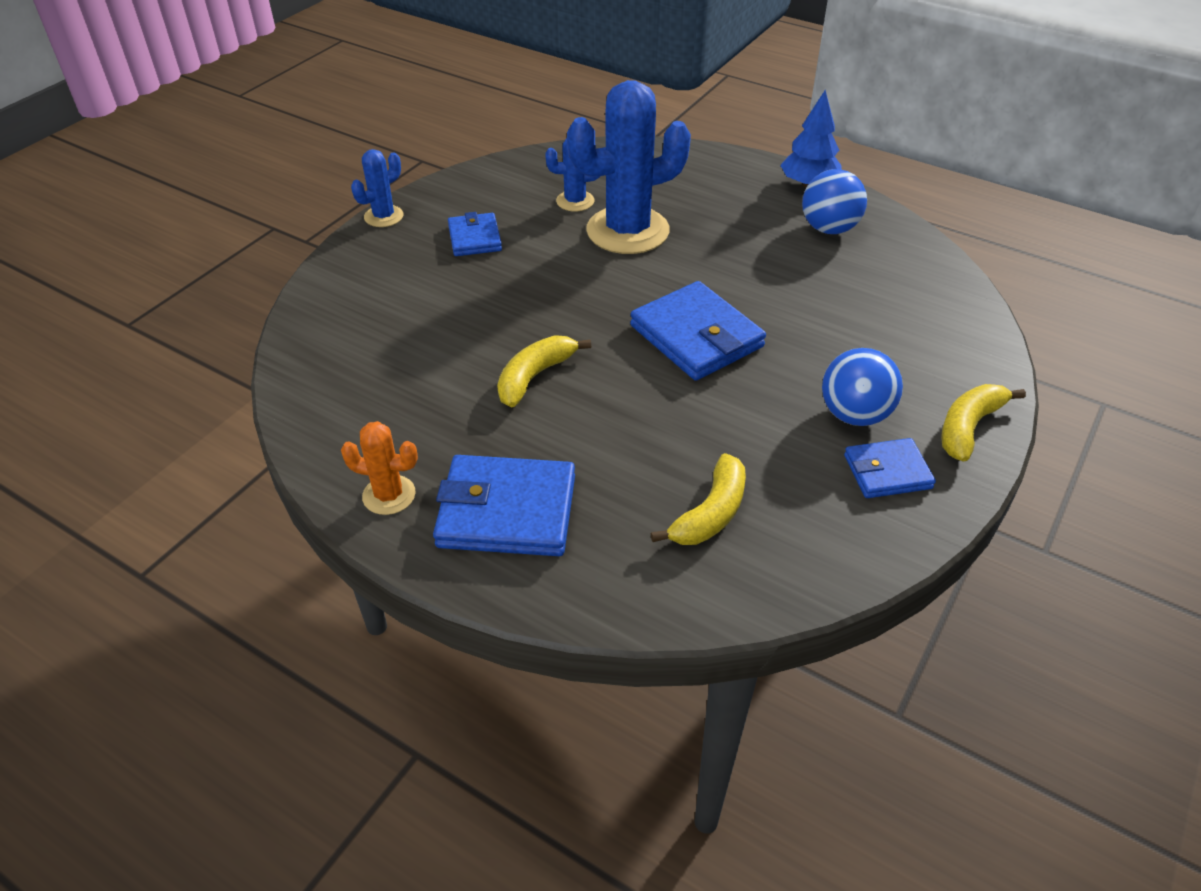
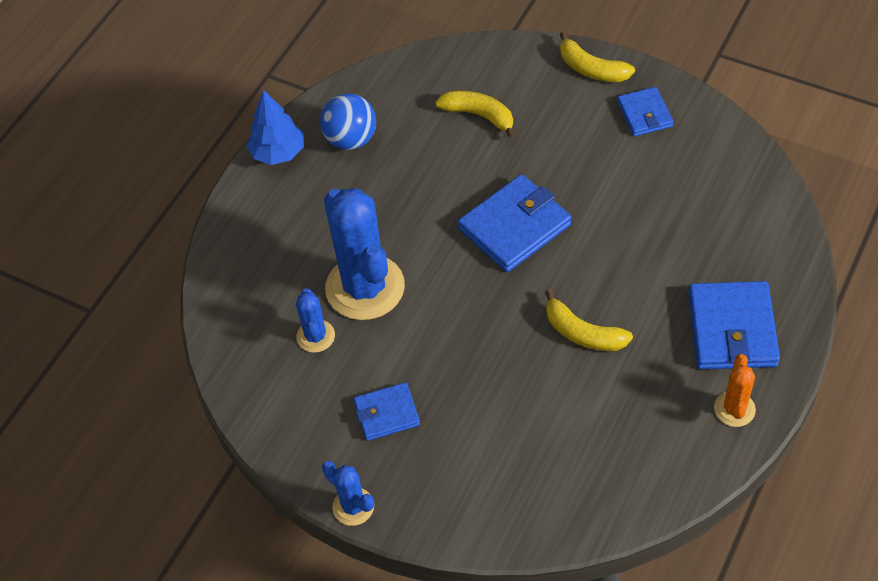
camera: 90 degrees left, 10 degrees up
(711, 513) = (705, 209): yellow banana -> yellow banana (479, 115)
(854, 414) = (590, 129): blue ball -> none

